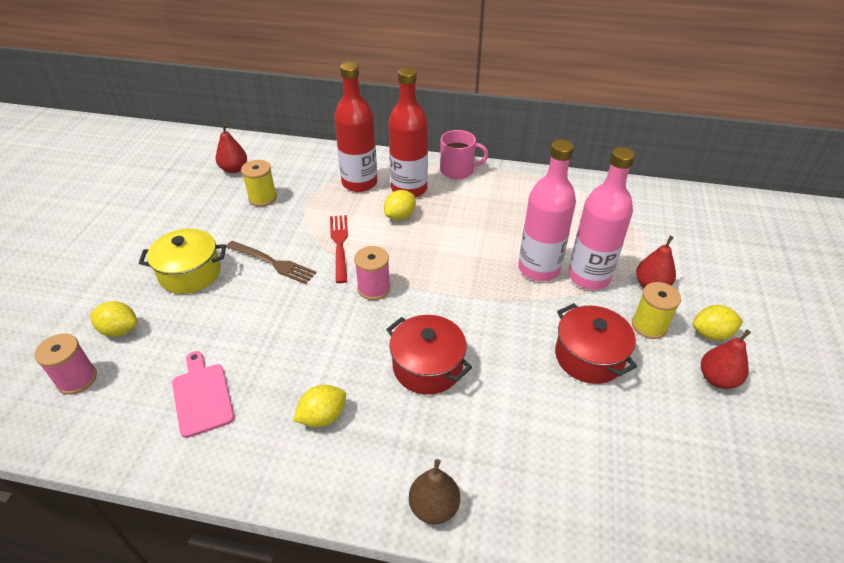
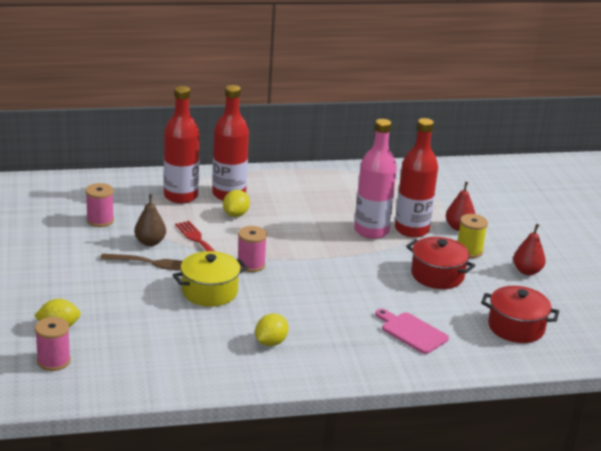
camera: 25 degrees left, 15 degrees down
(190, 273) = (84, 282): yellow pot -> yellow pot (209, 292)
(202, 396) = (168, 350): pink cutting board -> pink cutting board (411, 332)
(234, 169) = (51, 203): red pear -> none
(262, 198) = (100, 220): yellow spool -> pink spool
(427, 367) = (327, 302): red pot -> red pot (516, 327)
(434, 507) = (381, 368): brown pear -> brown pear (150, 242)
(458, 170) = (261, 175): pink mug -> none
(589, 277) = (411, 230): pink bottle -> red bottle
(711, 334) = (512, 248): yellow lemon -> none

